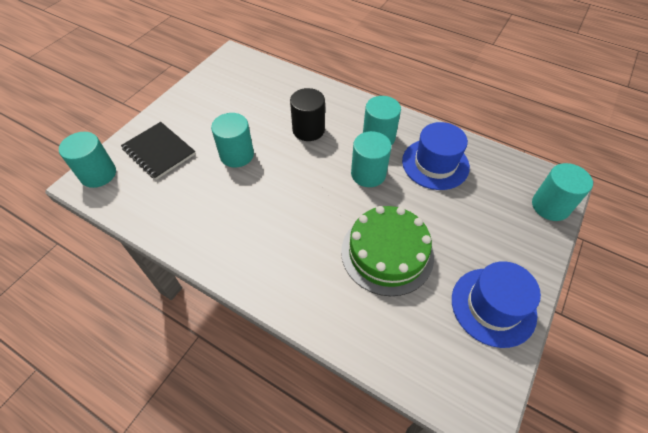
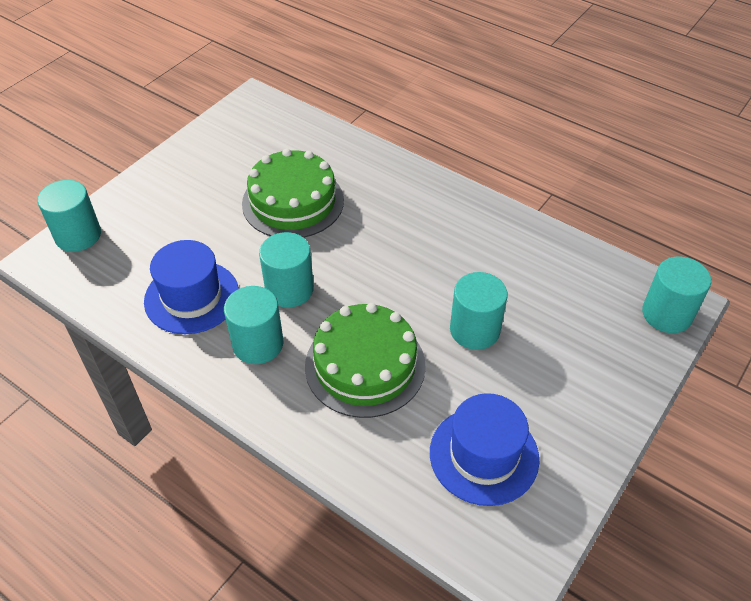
camera: 175 degrees left, 5 degrees down
(159, 151) = (593, 343): black notebook -> none
(308, 130) = (365, 365): black cylinder -> green cake
(493, 306) = (205, 155): blue hat -> blue hat (484, 455)

